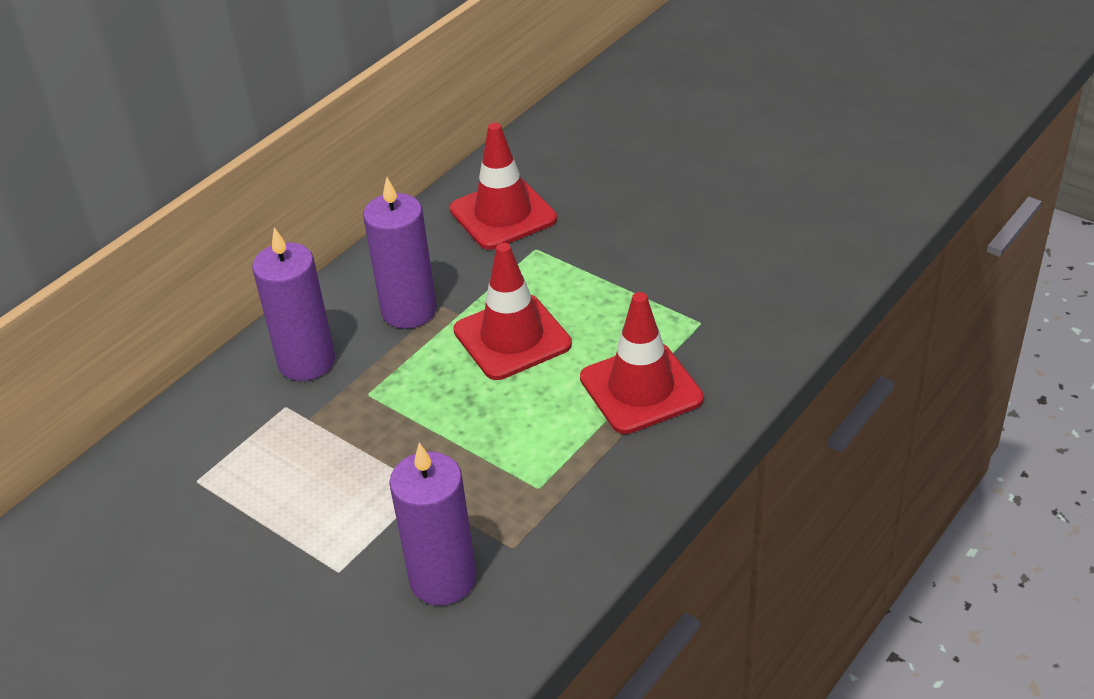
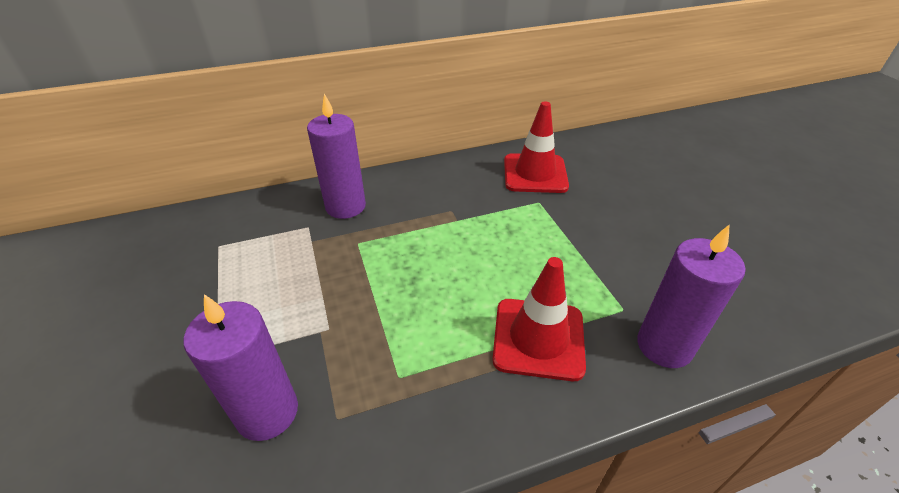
camera: 30 degrees right, 0 degrees up
(409, 311) = (429, 204): purple candle -> purple candle (664, 346)
(512, 337) = (476, 252): red traffic cone -> none

